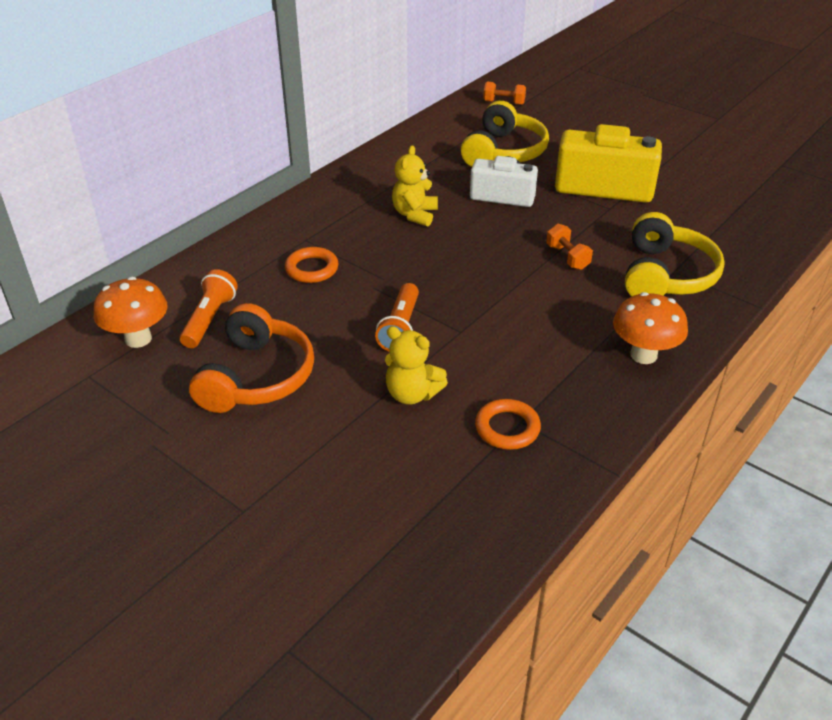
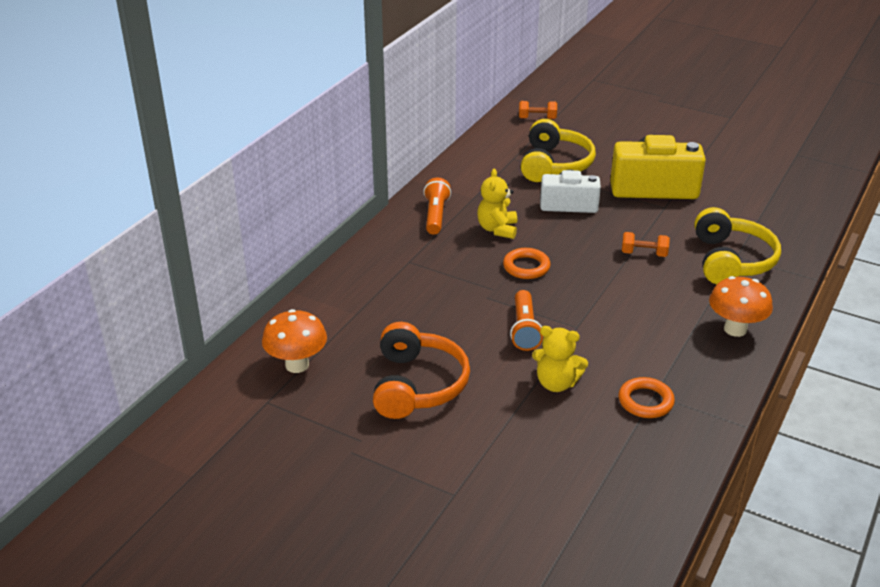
camera: 10 degrees left, 5 degrees down
(209, 319) = (353, 341): orange flashlight -> orange flashlight (436, 215)
(312, 269) = (425, 287): orange ring -> orange ring (526, 267)
(567, 257) = (644, 254): orange dumbbell -> orange dumbbell turned 45 degrees counterclockwise

